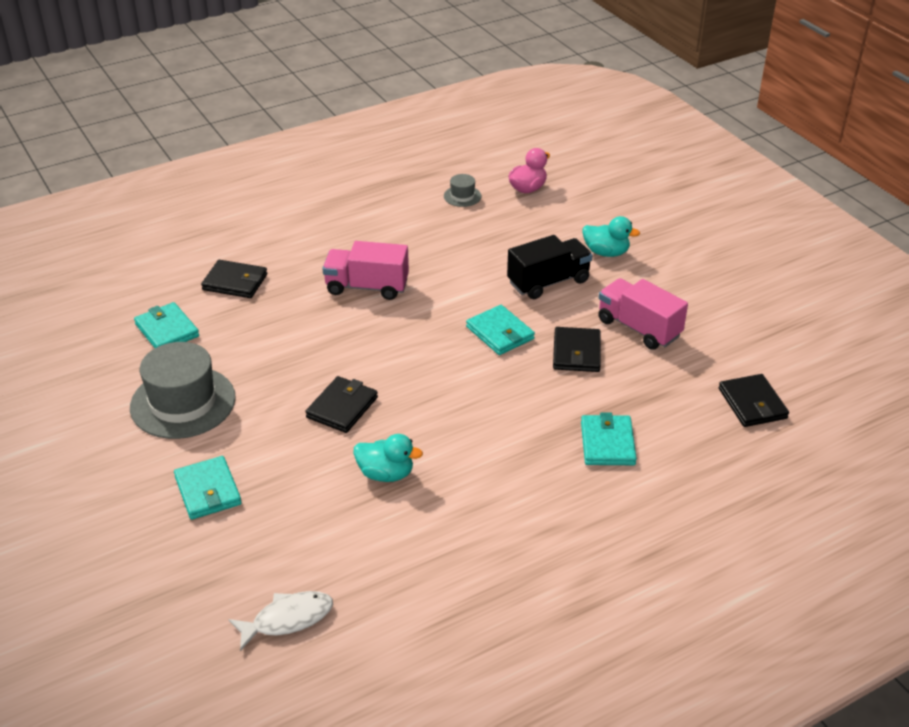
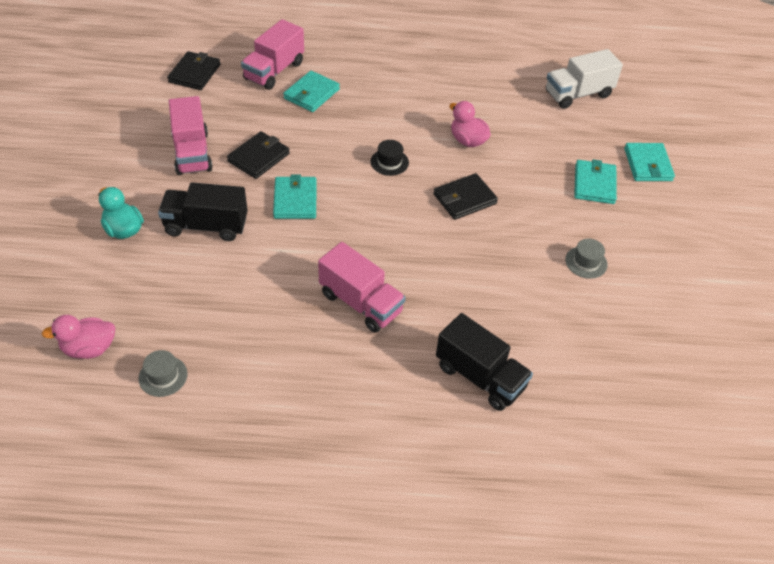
camera: 150 degrees left, 10 degrees up
(167, 330) = (572, 347): turquoise wallet -> turquoise wallet (647, 164)
(183, 402) = (586, 262): grey hat -> grey hat, size x0.45
(235, 282) = (480, 377): black wallet -> black truck
(288, 619) = (578, 94): white fish -> white truck
(386, 474) = (467, 140): turquoise duck -> pink duck
(449, 408) = (389, 162): none -> black hat
(680, 450) = (274, 71): none -> pink truck

